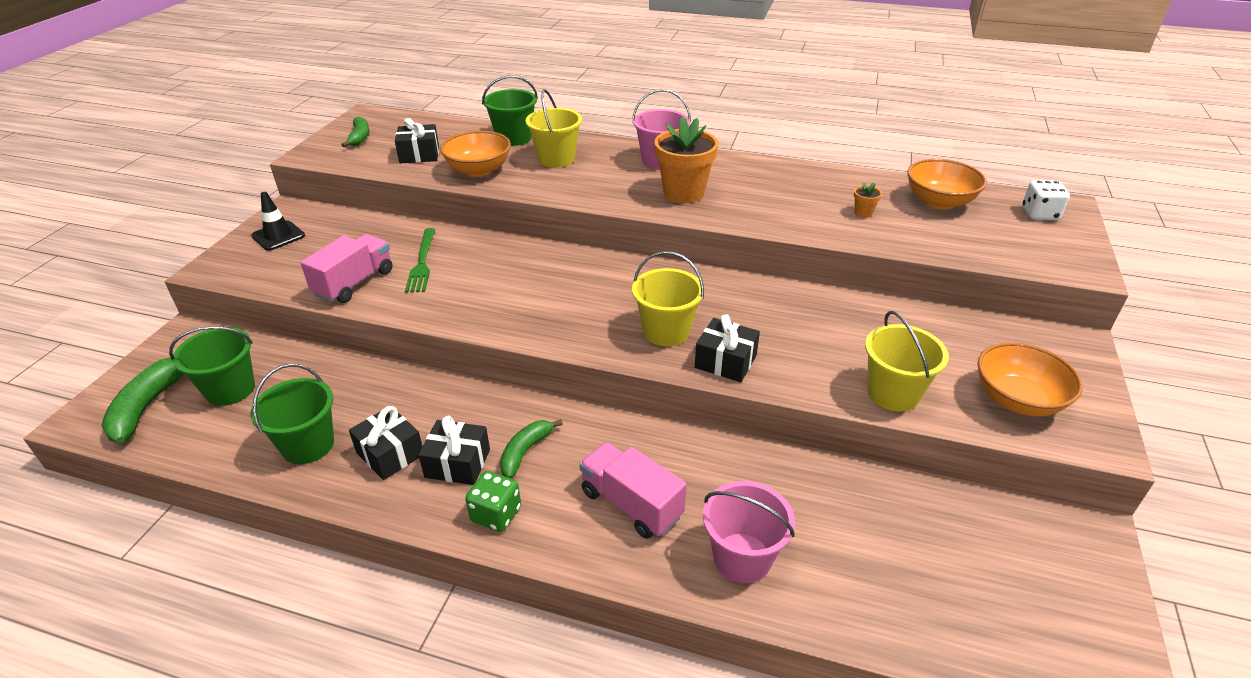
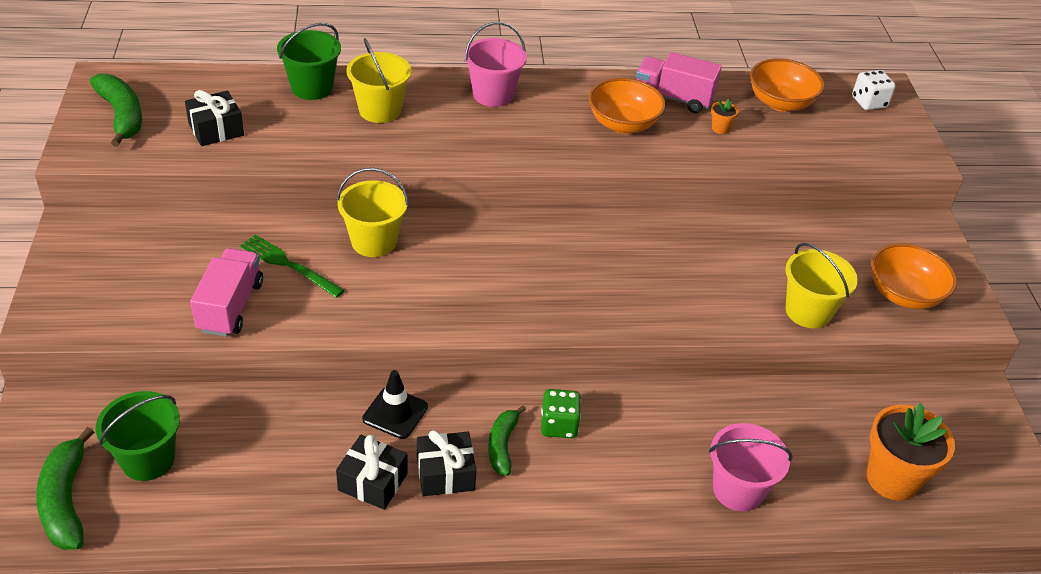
camera: 25 degrees left, 5 degrees up
(278, 236) = (90, 264): black traffic cone -> black traffic cone (395, 413)
(308, 445) = (281, 496): green bucket -> none
(360, 137) = (122, 115): green banana -> green banana, size x1.54
(422, 262) = (289, 265): green fork -> green fork turned 150 degrees clockwise
(479, 170) = (302, 140): orange bowl -> orange bowl (623, 124)
(496, 514) = (511, 512): green dice -> green dice (559, 425)
(631, 504) = (625, 469): pink truck -> pink truck (673, 98)
(666, 331) = (587, 293): yellow bucket -> yellow bucket (374, 241)
(683, 193) = (540, 134): orange flower pot -> orange flower pot (892, 479)
(725, 361) = (656, 313): black gift -> none

